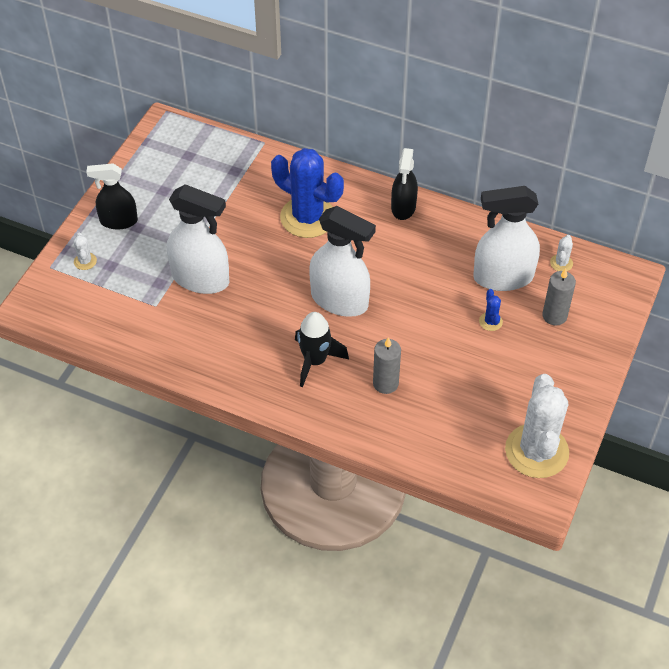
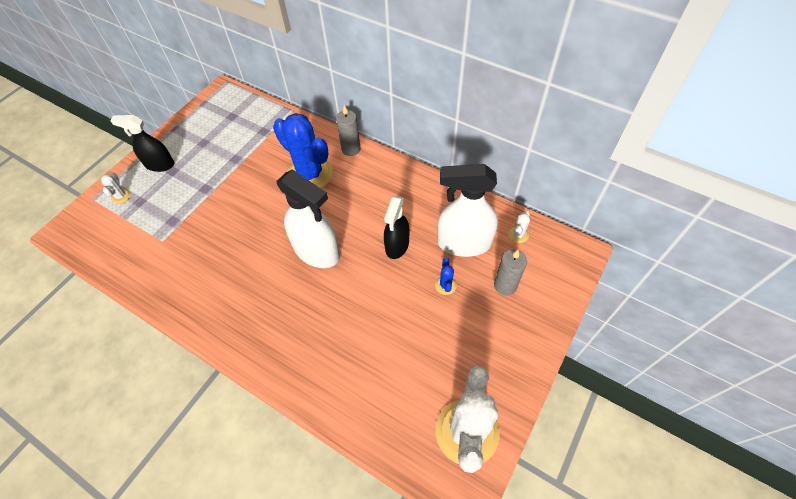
camera: 10 degrees right, 5 degrees up
(201, 279) = (207, 220): white spray bottle -> none
(315, 361) = (280, 308): black rocket -> none
(385, 383) = (337, 338): grey candle -> grey candle (351, 149)
(403, 207) = (390, 172): black spray bottle -> black spray bottle (397, 245)

